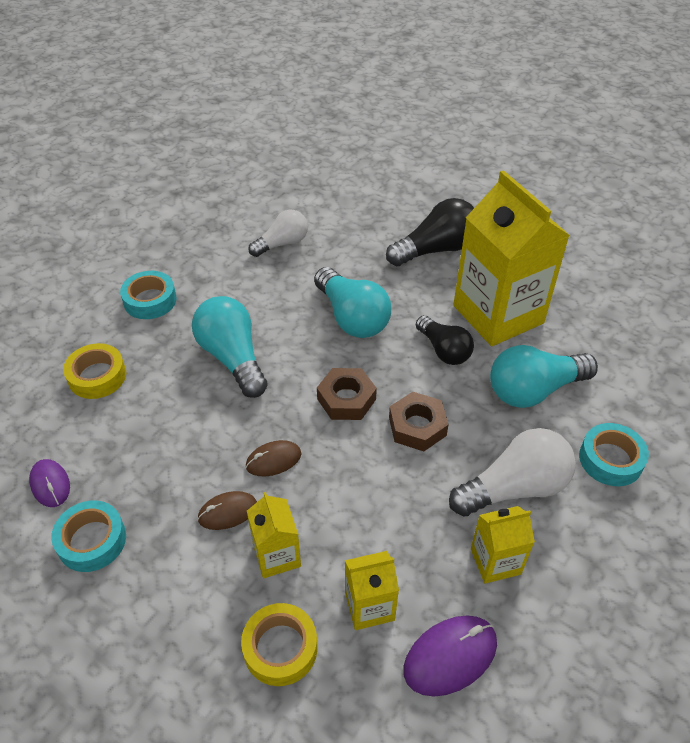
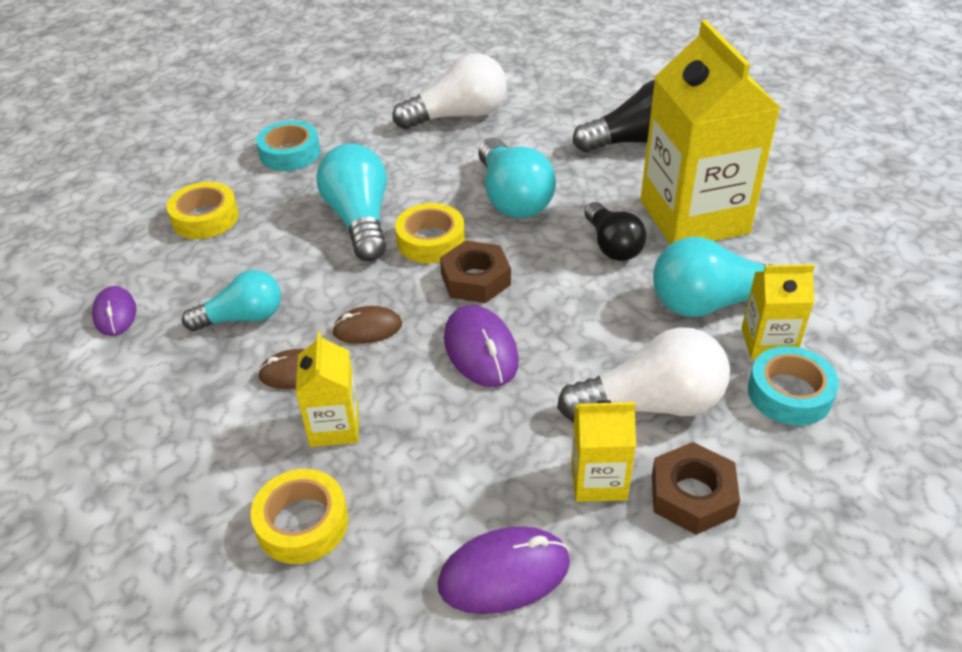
camera: 15 degrees right, 5 degrees down
(92, 540) = (136, 375): turquoise tape -> none
(165, 468) = (242, 318): none -> turquoise light bulb
(282, 244) = (458, 116): white light bulb -> white light bulb, size x1.51
(298, 369) = (430, 241): none -> yellow tape
(369, 606) = (424, 499): yellow carton -> yellow carton (768, 343)
(371, 463) = (481, 350): none -> purple mouse
(417, 426) = (551, 320): brown nut -> brown nut (692, 495)

